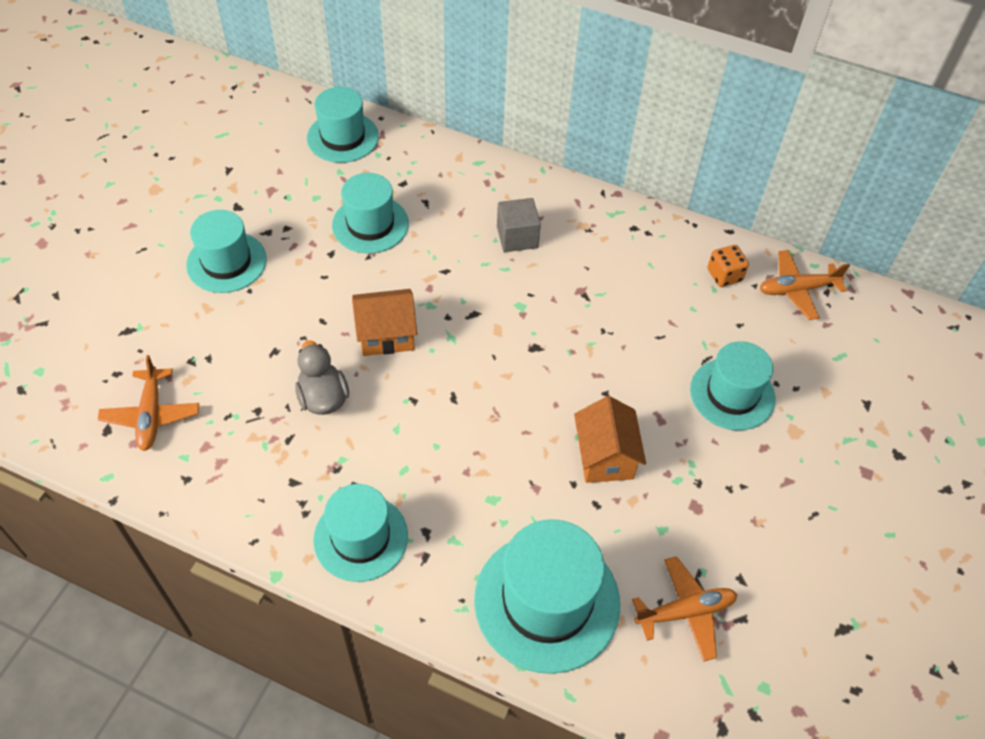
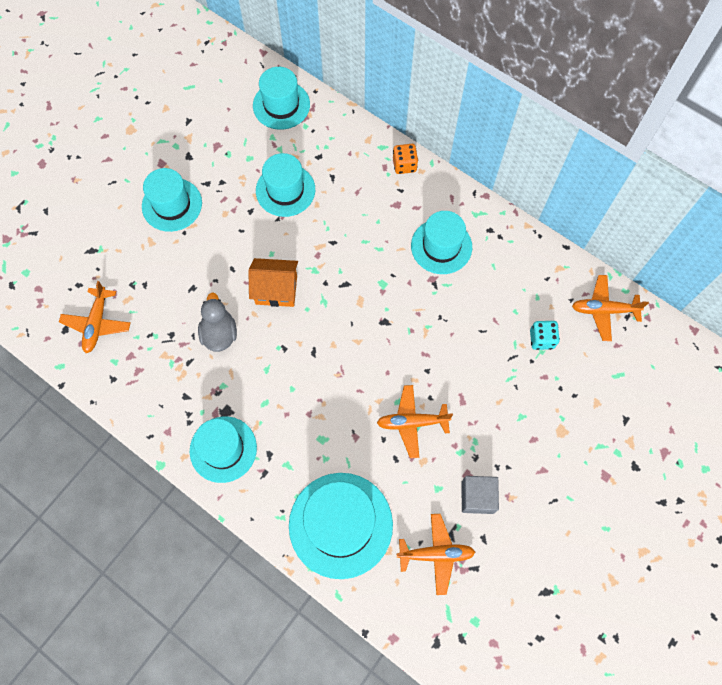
camera: 15 degrees right, 15 degrees up
(517, 237) = (395, 222): grey cube -> grey cube (477, 497)
(605, 457) = (412, 422): orange house -> orange plane
(724, 275) = (549, 286): orange dice -> orange dice (404, 165)
(732, 394) = (523, 390): turquoise hat -> turquoise hat (441, 246)
(735, 333) = (541, 339): none -> turquoise dice

